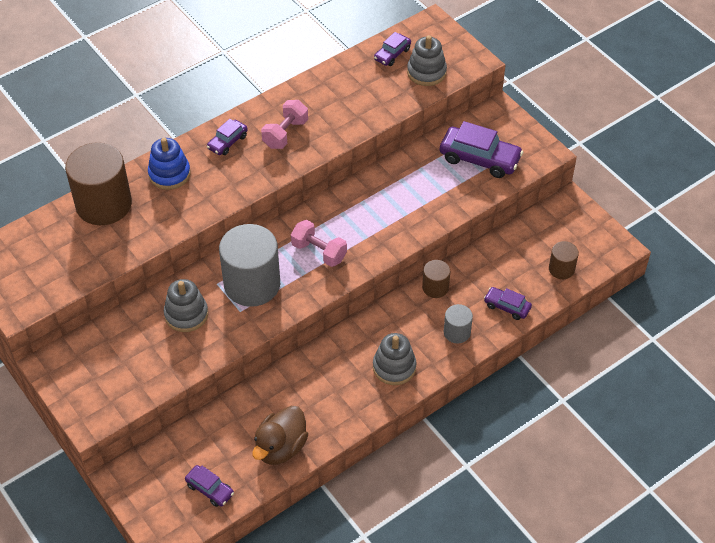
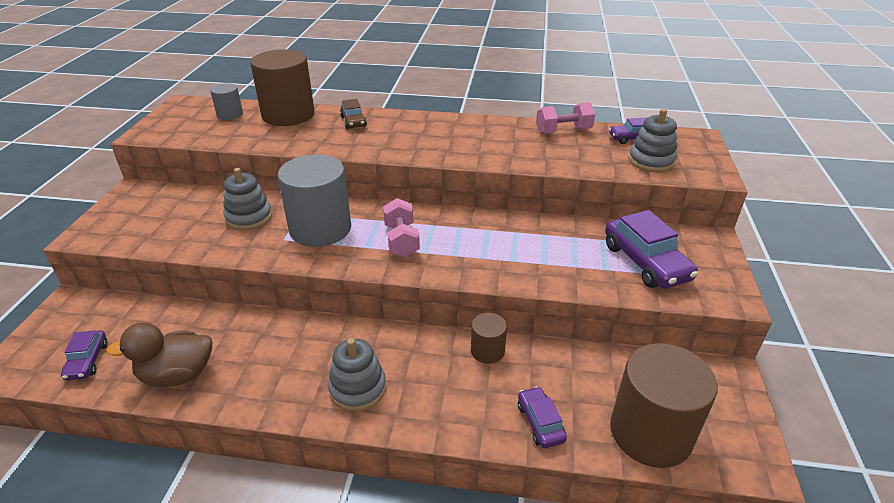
camera: 45 degrees right, 15 degrees down
(169, 174) = (353, 121): blue stacking toy -> brown car
(227, 142) = (420, 125): purple car -> none
(285, 134) = (469, 140): pink dumbbell -> pink dumbbell (563, 131)
(457, 332) = (456, 405): grey cylinder -> grey cylinder (230, 114)
(561, 269) = (650, 433): brown cylinder -> brown cylinder, size x2.05

